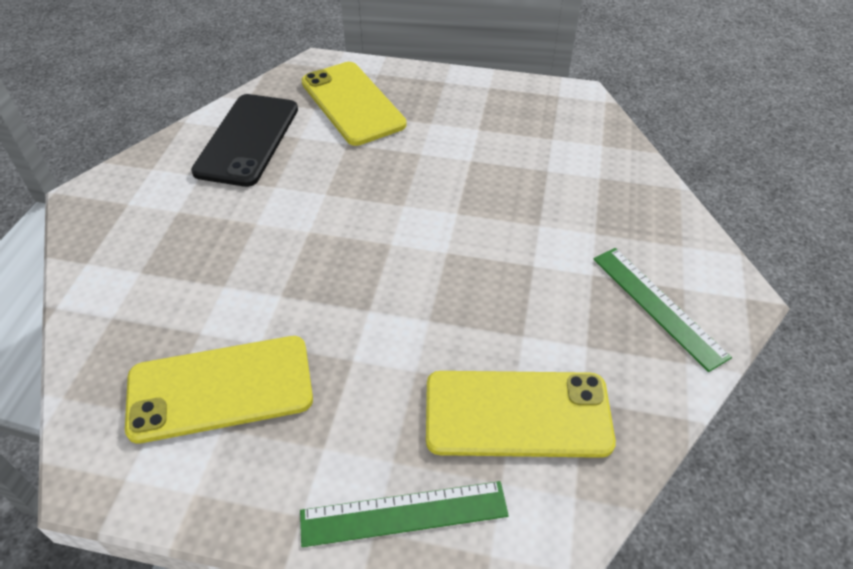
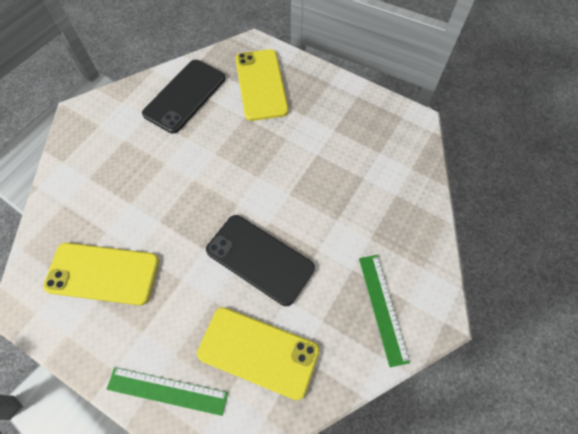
camera: 20 degrees right, 15 degrees up
(457, 299) = (260, 259): none -> black phone

